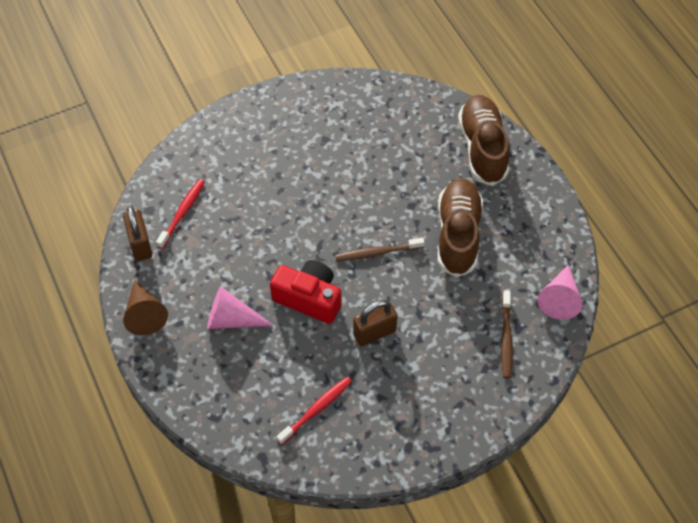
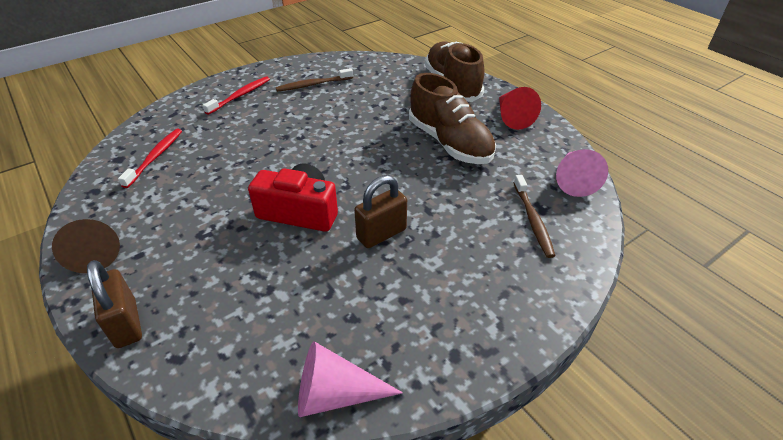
camera: 10 degrees left, 15 degrees down
(140, 244) = (102, 187): brown padlock -> brown padlock (126, 323)
(231, 319) = (206, 243): pink cone -> pink cone (335, 394)
(316, 410) = (320, 327): red toothbrush -> red toothbrush (240, 96)
(378, 252) = (370, 165): brown toothbrush -> brown toothbrush (313, 84)
(458, 234) = (449, 143): brown shoe -> brown shoe turned 150 degrees clockwise
(530, 207) = (512, 117): none -> red cone

